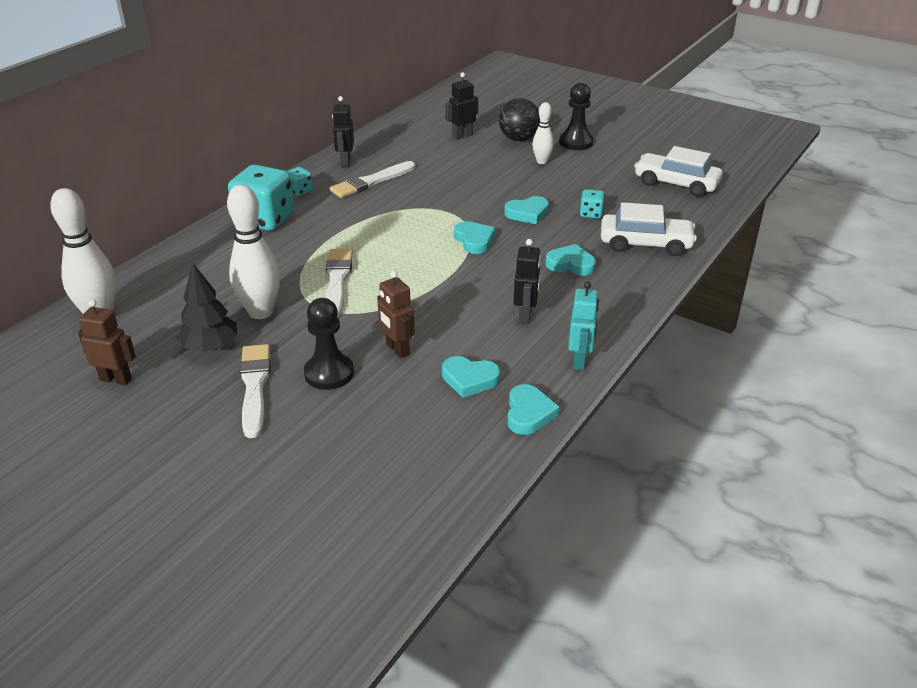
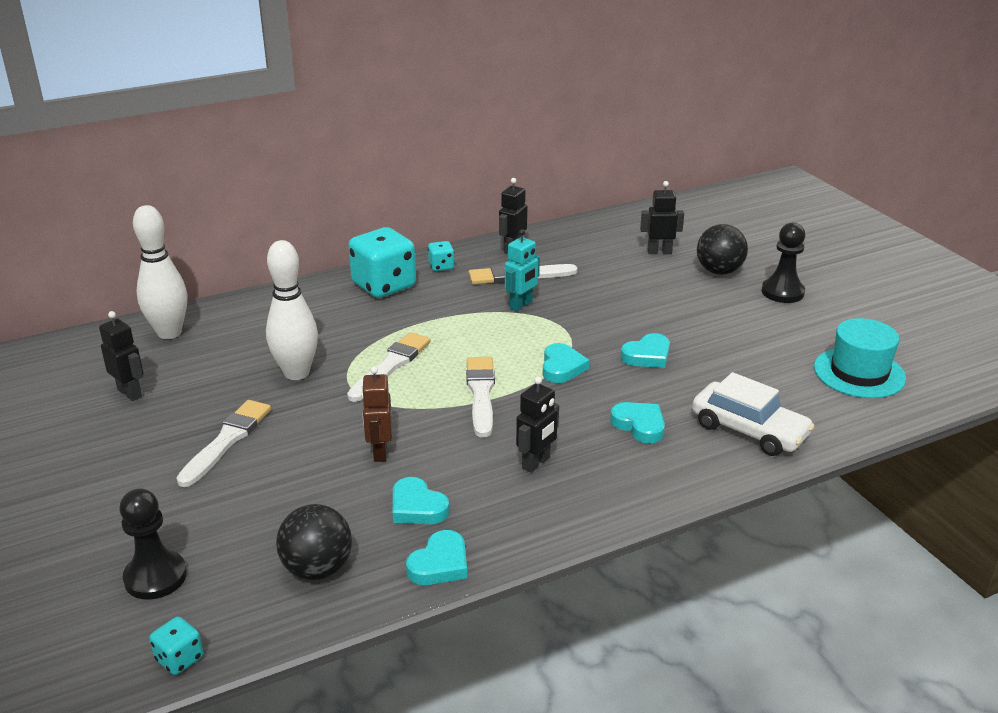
camera: 30 degrees right, 5 degrees down
(116, 379) = (130, 393): brown robot -> black robot
(211, 347) = (226, 391): black tree -> none
(329, 373) = (298, 452): black pawn -> black pawn (155, 577)
(433, 279) = (481, 394): none -> white brush
(439, 455) = (317, 569): none -> black ball
(527, 213) = (647, 355): turquoise heart -> turquoise heart turned 45 degrees counterclockwise
(542, 161) = (720, 303): white bowling pin -> none
(579, 361) = (545, 531): turquoise robot -> turquoise robot (521, 305)
(591, 214) = (719, 377): turquoise dice -> turquoise dice (179, 659)
(676, 183) = (859, 373): white car -> turquoise hat

